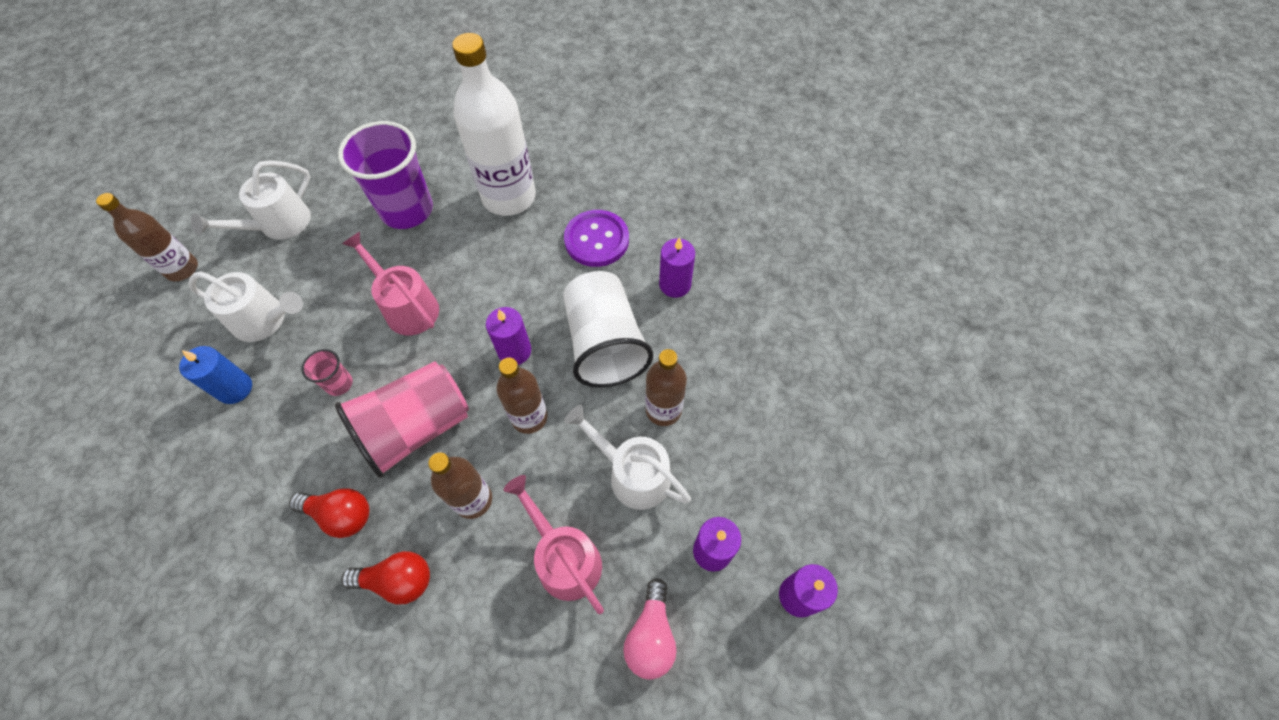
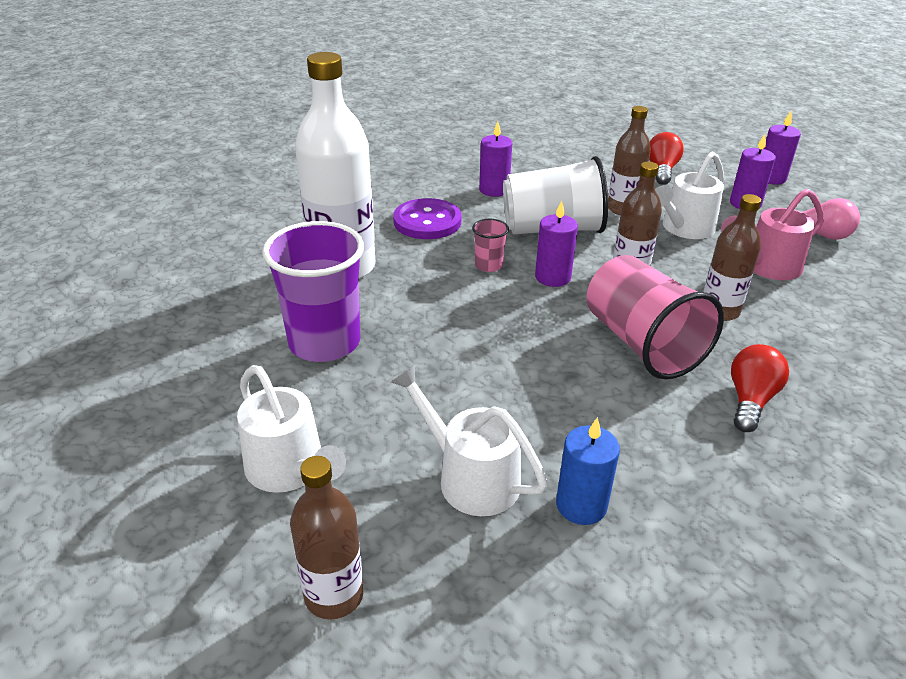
camera: 80 degrees left, 25 degrees down
(265, 320) = (470, 477): white watering can -> white watering can turned 75 degrees counterclockwise
(339, 384) = (582, 402): pink cup -> pink cup (488, 265)
(398, 580) = (812, 360): red light bulb -> red light bulb (662, 170)
(407, 307) = (479, 346): pink watering can -> none

